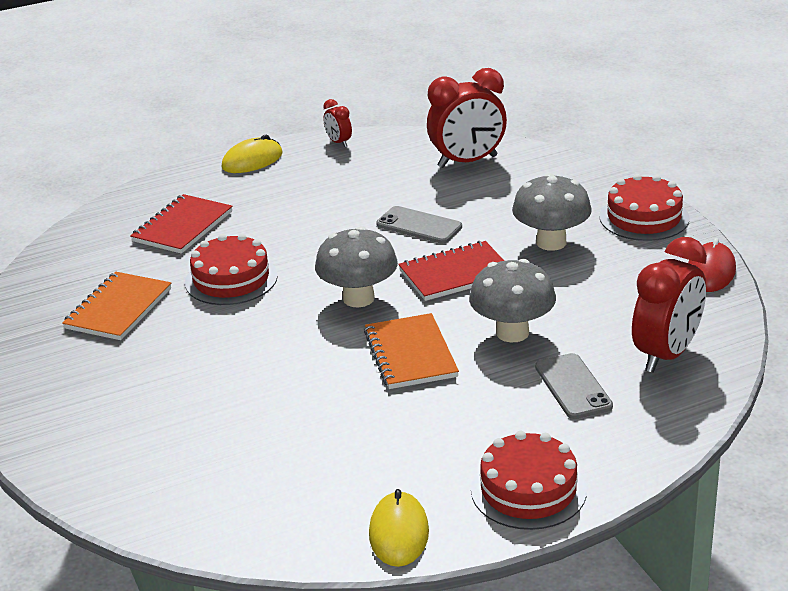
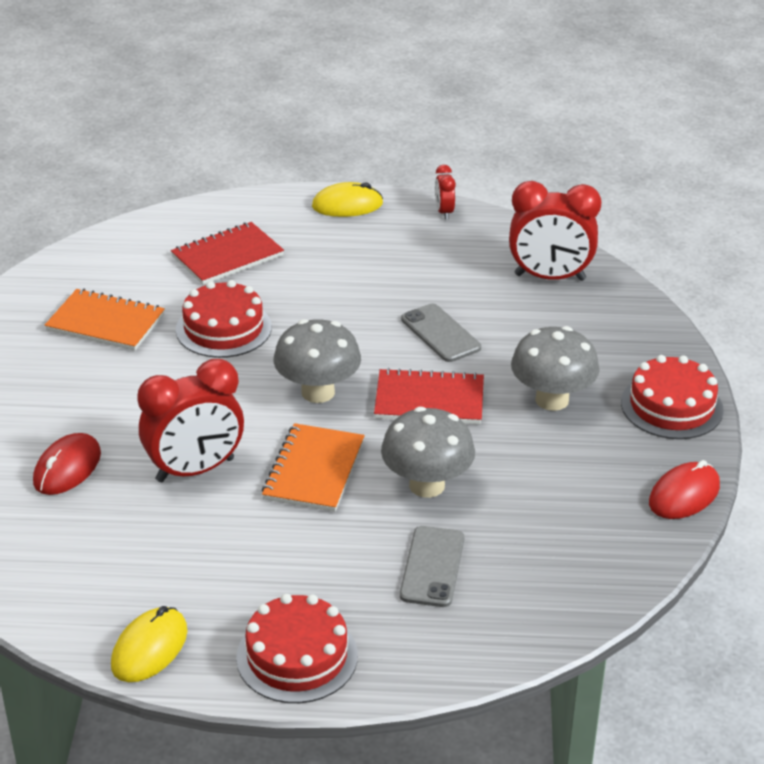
camera: 25 degrees right, 5 degrees up
(118, 309) = (105, 323): orange notebook -> orange notebook turned 60 degrees clockwise
(190, 428) = (67, 468): none -> red mouse
(666, 355) = (553, 570): red clock -> red clock (195, 470)

